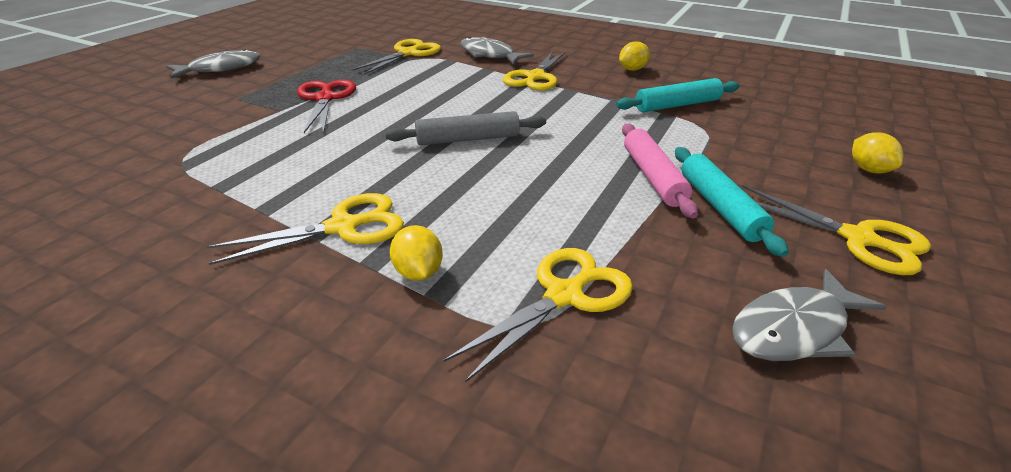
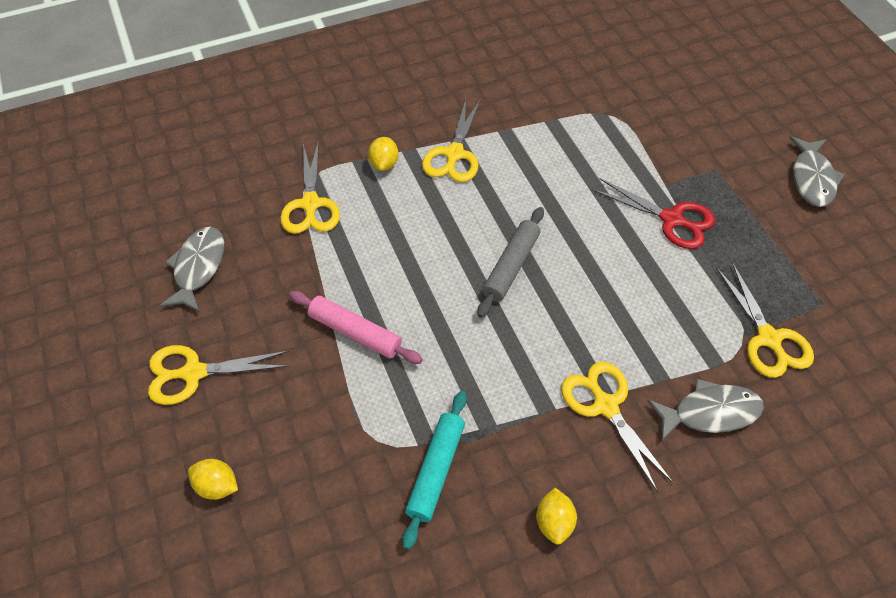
camera: 130 degrees right, 20 degrees up
(418, 272) = (384, 164): yellow lemon -> yellow lemon turned 75 degrees clockwise
(720, 207) = (290, 336): turquoise rolling pin -> none

